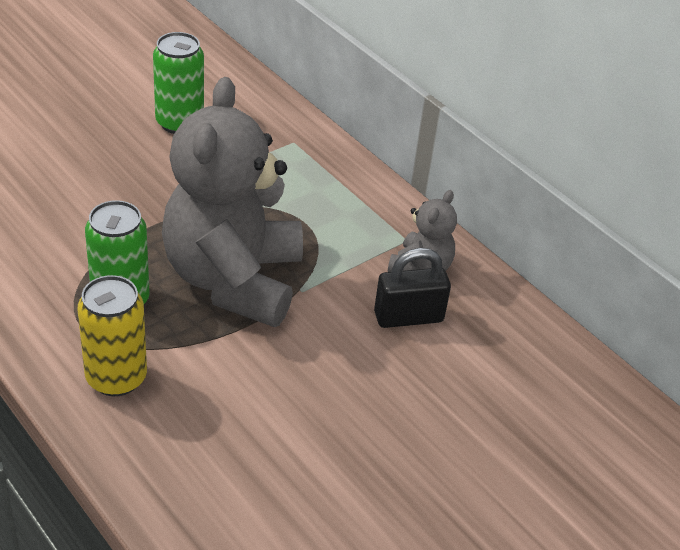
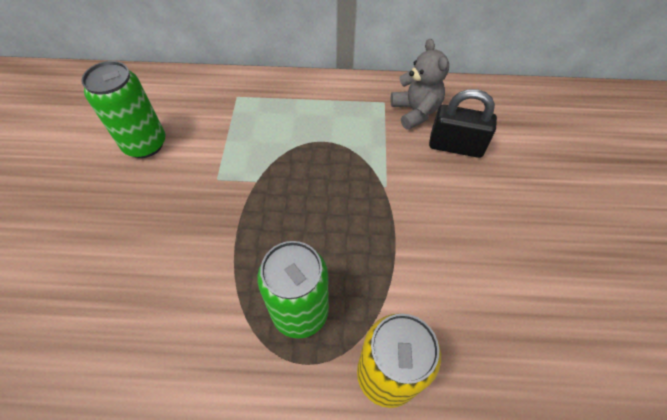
camera: 45 degrees left, 15 degrees up
(233, 279) = (341, 219): grey teddy bear -> none
(408, 317) = (455, 146): black padlock -> black padlock turned 75 degrees clockwise

